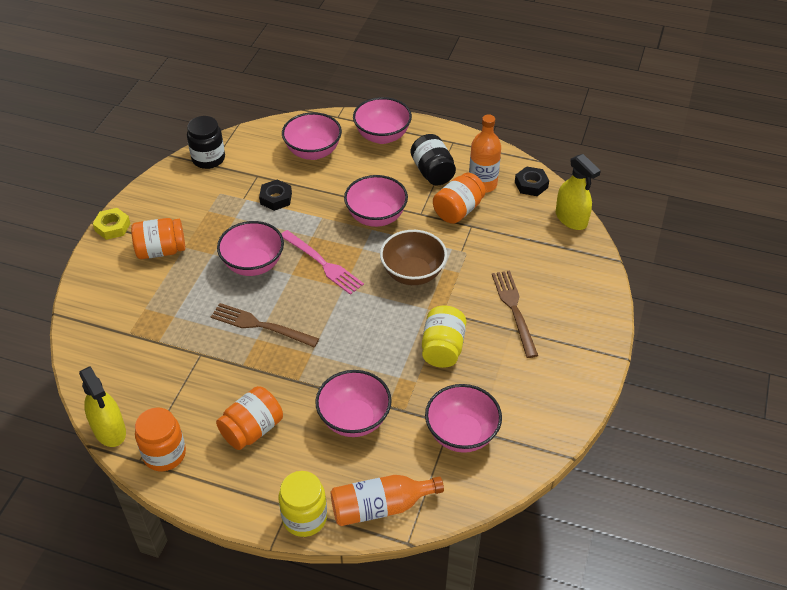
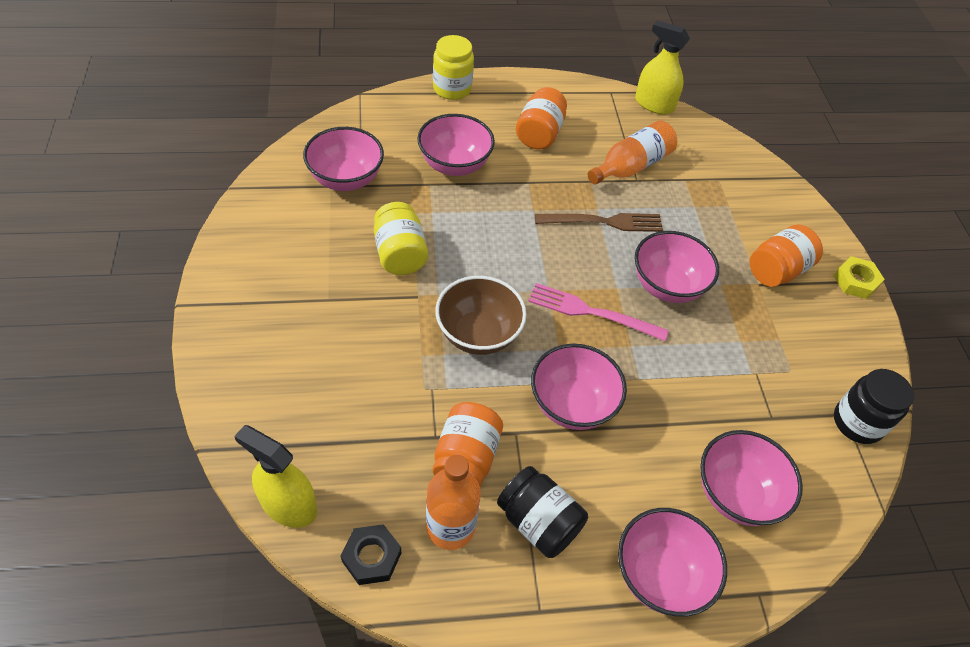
camera: 150 degrees right, 5 degrees up
(164, 454) = (595, 100): orange jar -> none
(276, 198) = (718, 388): black nut -> none
(380, 507) = (394, 109): orange bottle -> orange bottle (631, 166)
(514, 309) = (333, 325): brown fork -> none

